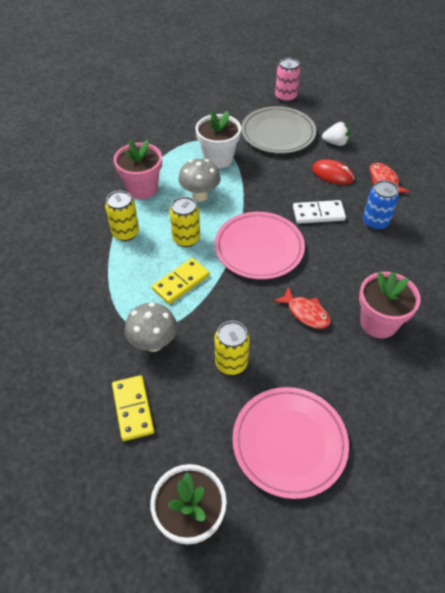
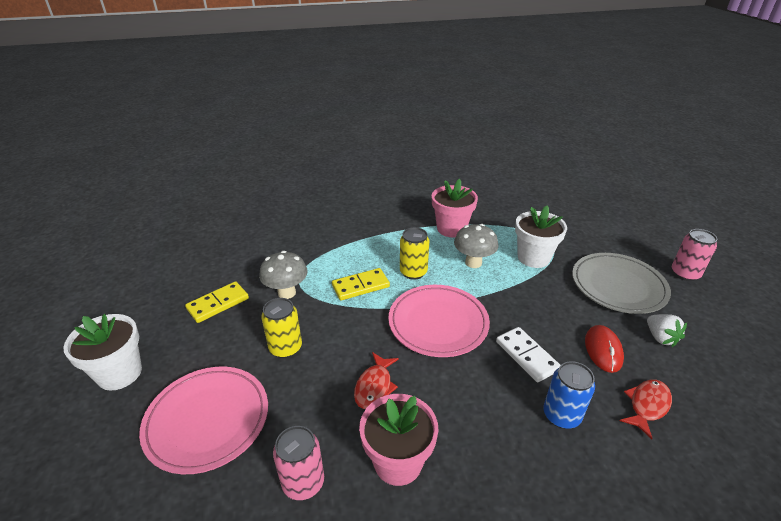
camera: 65 degrees right, 15 degrees down
(125, 233) = (394, 238): yellow can -> none
(181, 282) = (360, 286): yellow domino -> yellow domino turned 45 degrees counterclockwise
(375, 385) = (303, 482): none -> pink can

